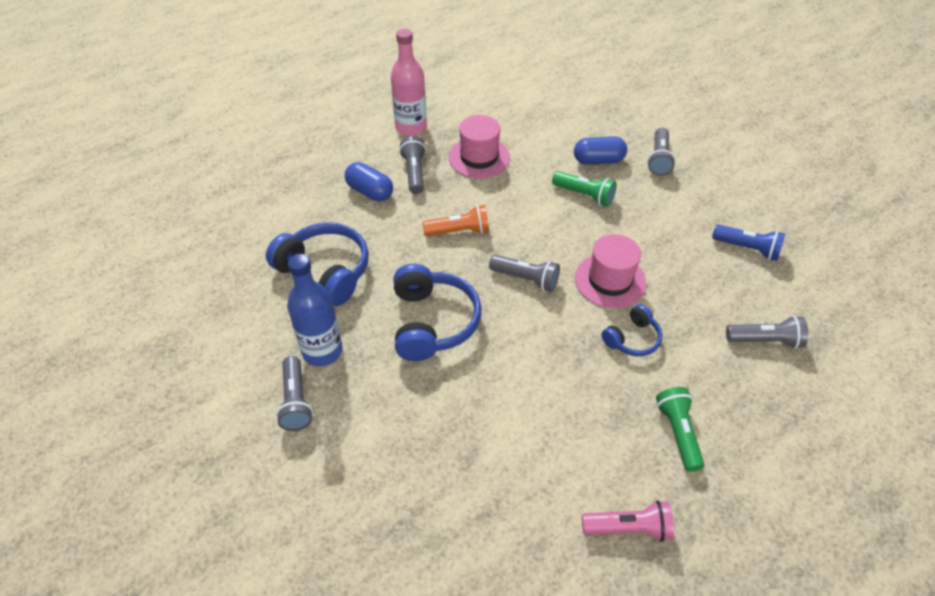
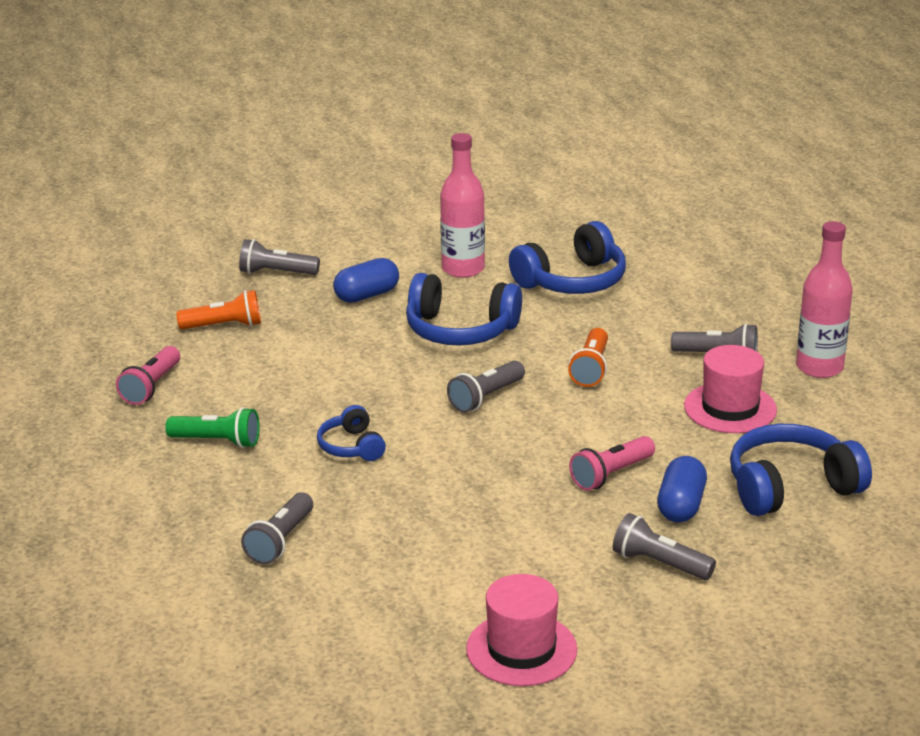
camera: 110 degrees right, 20 degrees down
(296, 401) = (412, 251): grey flashlight -> grey flashlight (276, 273)
(322, 351) = (463, 269): blue bottle -> pink bottle
(370, 191) = (694, 321): blue capsule -> blue capsule (367, 295)
(494, 512) = (224, 326): none -> orange flashlight
(552, 122) = (790, 487): none -> blue headphones
(584, 195) = (611, 475): green flashlight -> pink flashlight
(610, 280) = (447, 455): pink hat -> pink hat (521, 649)
(747, 249) = (432, 583): blue flashlight -> none

